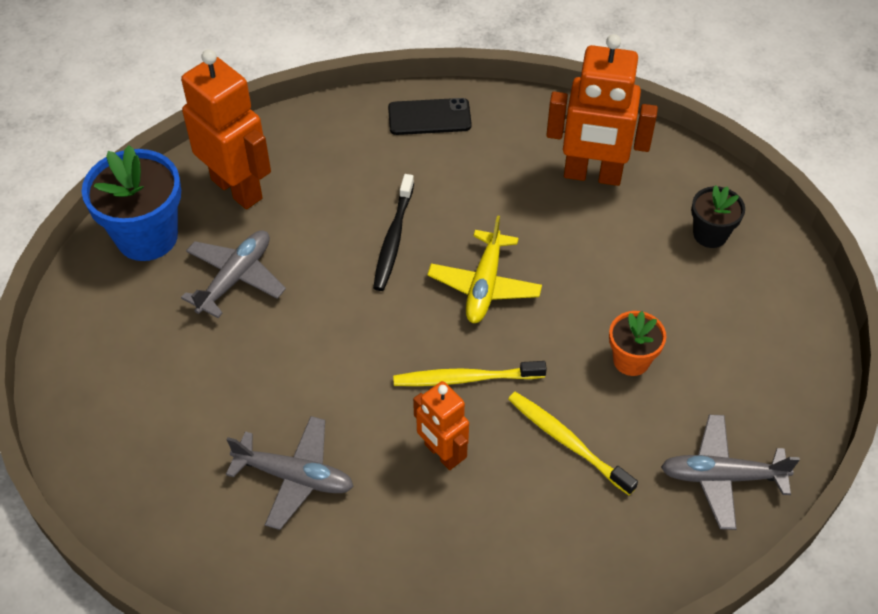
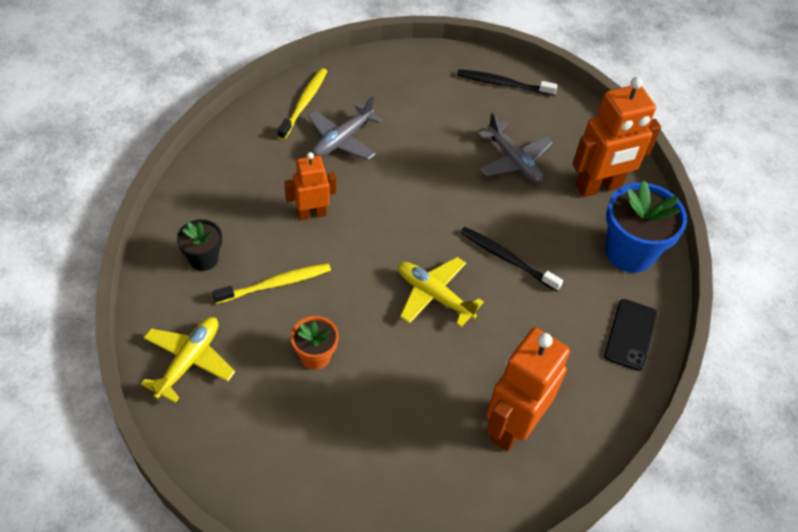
camera: 110 degrees right, 0 degrees up
(94, 333) = (502, 84): none -> black toothbrush
(147, 237) = (573, 128): blue flower pot -> blue flower pot (629, 252)
(464, 379) = (360, 249): yellow toothbrush -> yellow toothbrush (304, 103)
(710, 234) = (402, 484): black flower pot -> black flower pot (203, 259)
(721, 476) = (189, 361): grey plane -> yellow plane

